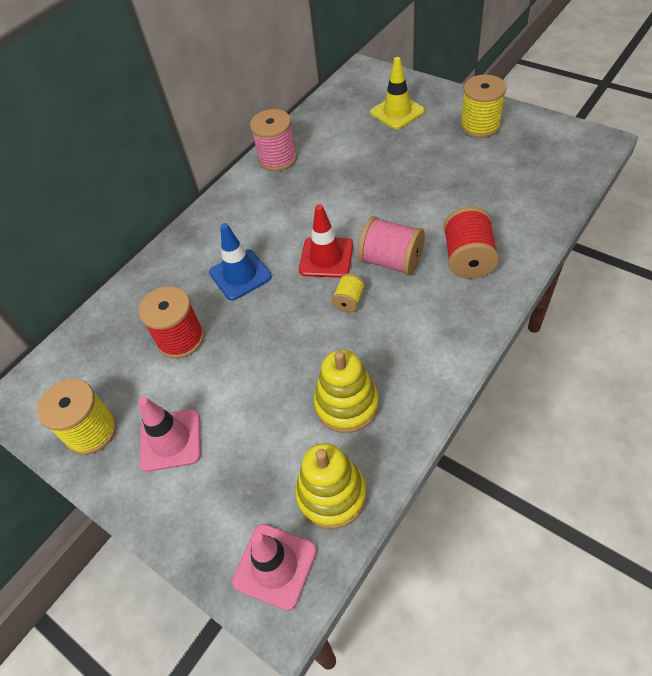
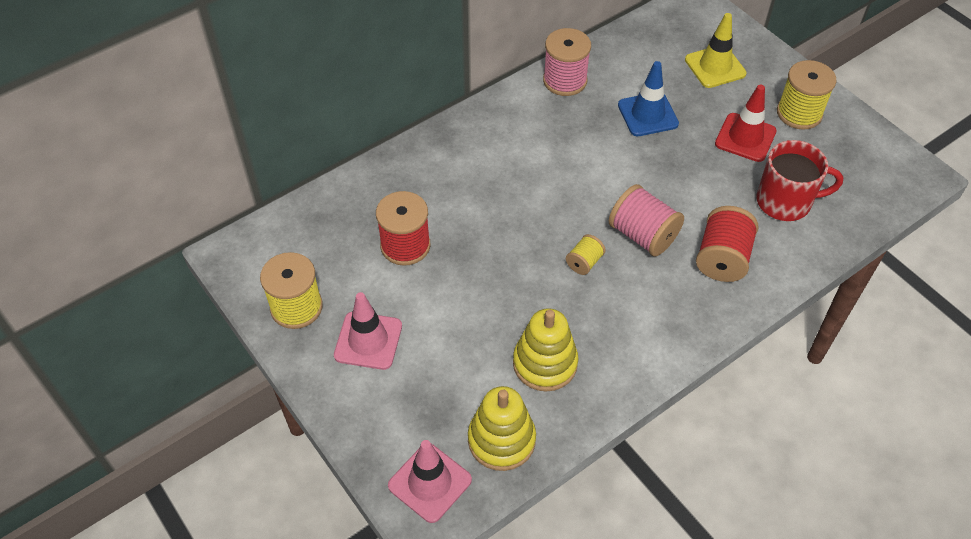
camera: 10 degrees right, 0 degrees up
(240, 275) = (484, 198): blue traffic cone -> blue traffic cone (647, 114)
(326, 257) = (577, 209): red traffic cone -> red traffic cone (745, 137)
(500, 196) = (785, 201): none -> red mug

